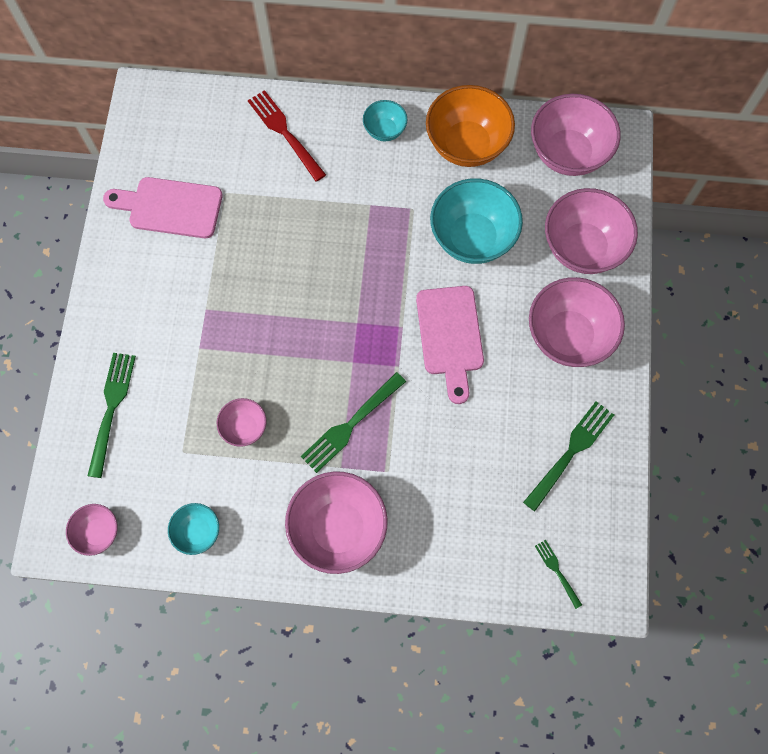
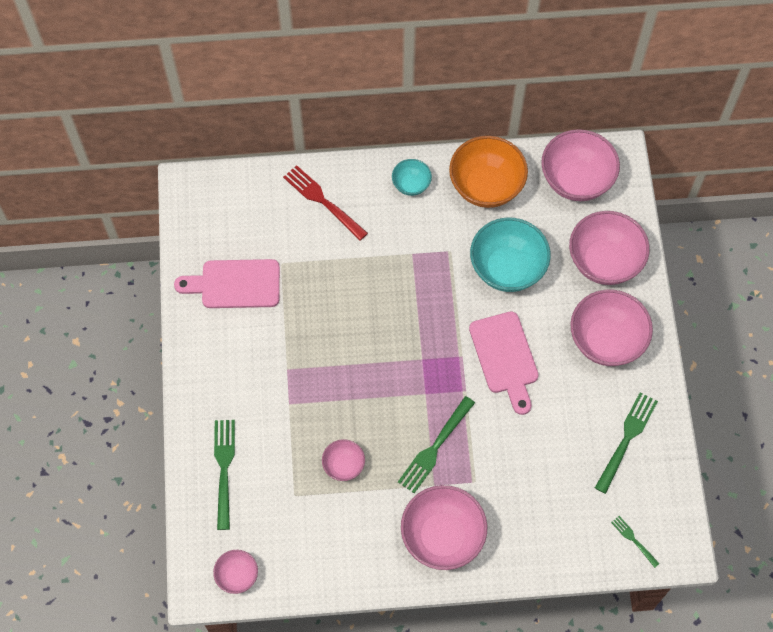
camera: 10 degrees left, 5 degrees down
(197, 532) = (323, 560): turquoise bowl -> none

